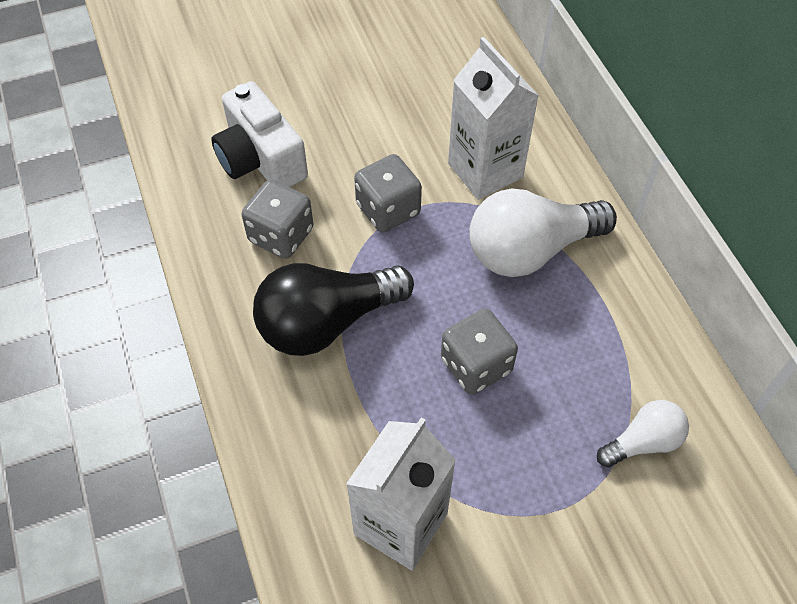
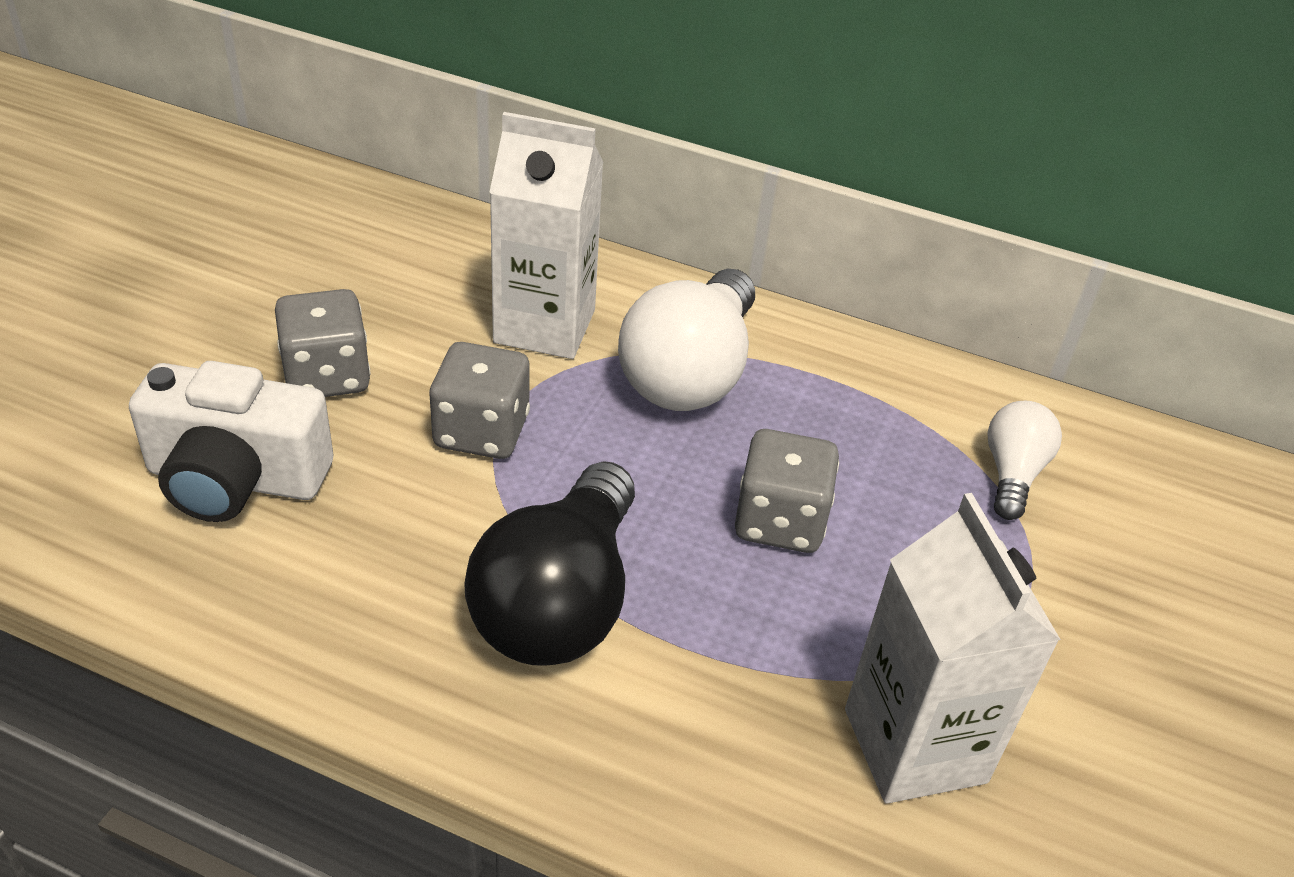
camera: 50 degrees left, 15 degrees down
(281, 235) = (375, 546): grey dice -> grey dice (327, 376)

